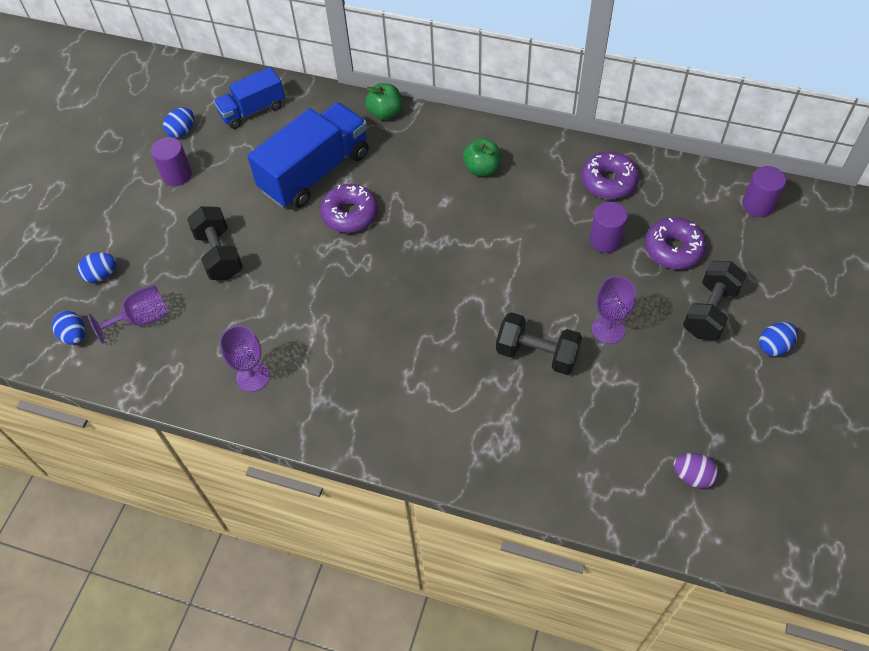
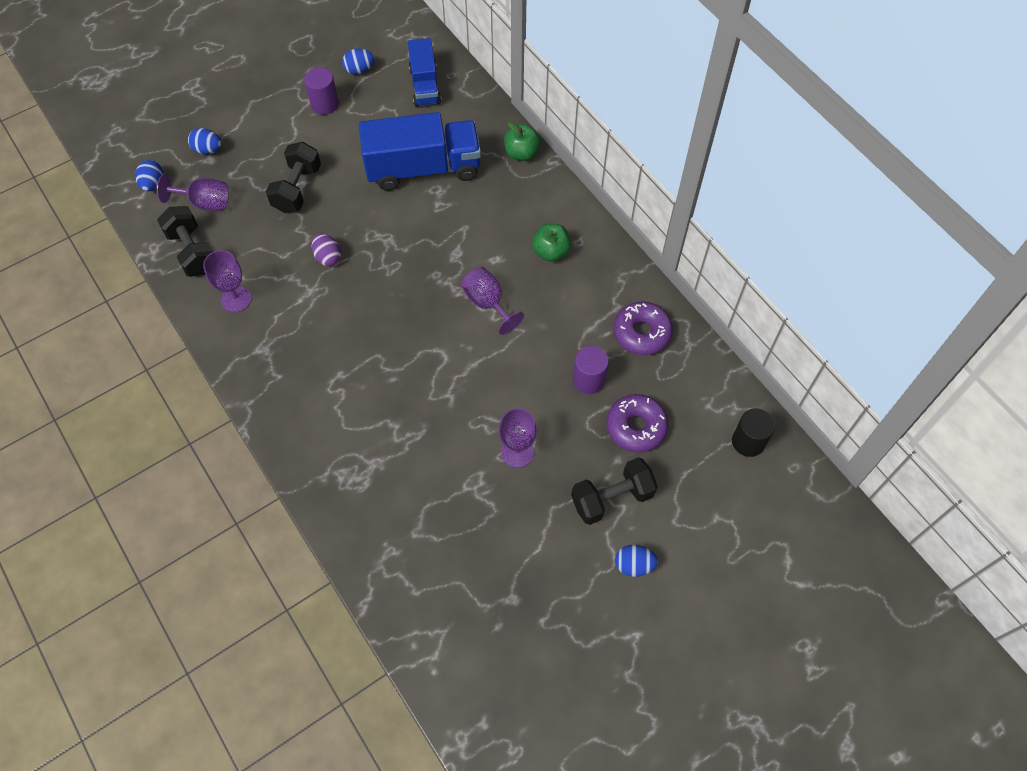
camera: 35 degrees right, 5 degrees up
(252, 110) = (425, 85): blue truck -> blue truck turned 105 degrees counterclockwise
(350, 214) = (416, 220): purple donut -> none
(471, 237) = (487, 303): none -> purple goblet
(537, 354) = (445, 431): black dumbbell -> black dumbbell (193, 251)
(692, 476) = (464, 611): purple egg -> purple egg (328, 257)
(758, 205) = (748, 441): purple cylinder -> black cylinder

